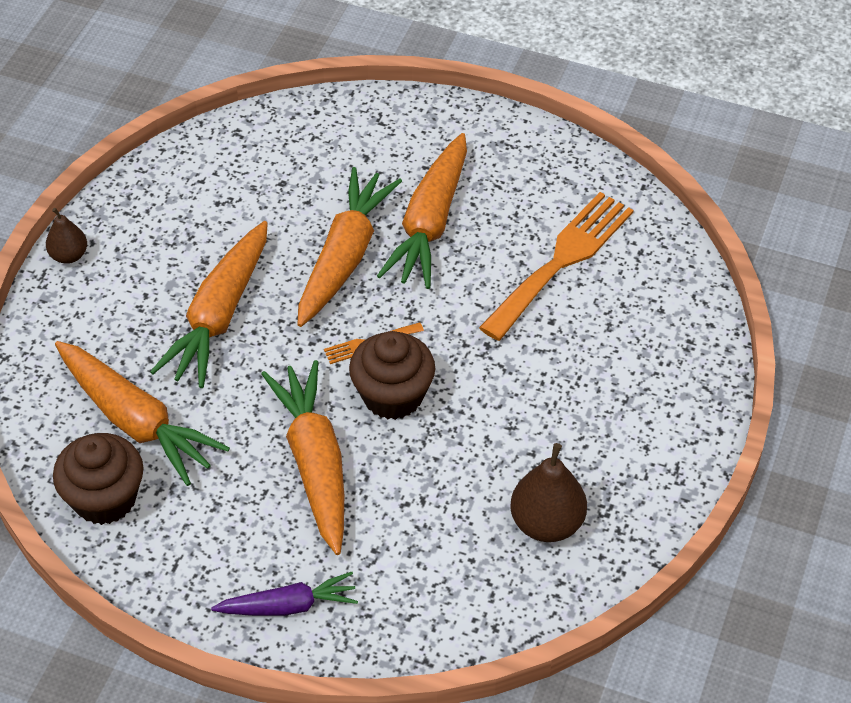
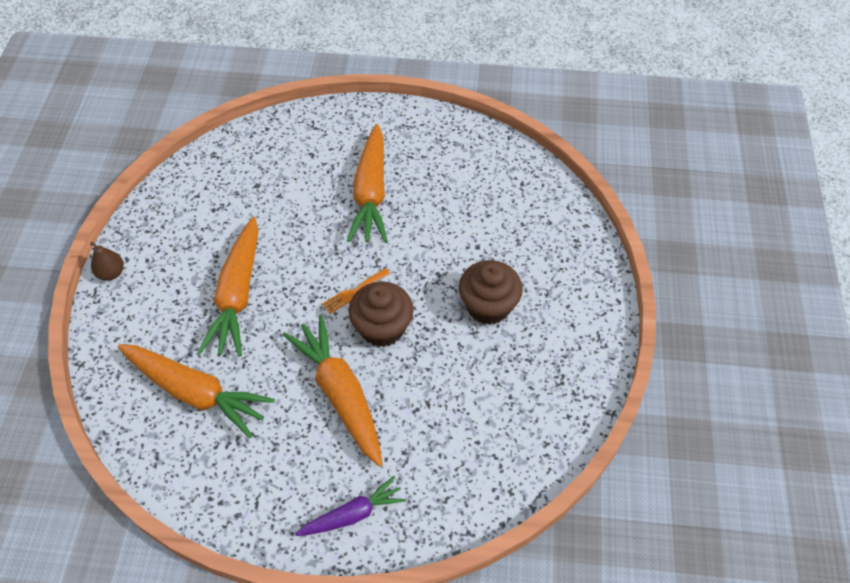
camera: 15 degrees left, 5 degrees up
(105, 498) = (187, 461): brown cupcake -> brown cupcake (488, 306)
(344, 257) = (317, 231): orange carrot -> none
(547, 523) = (522, 400): brown pear -> none
(561, 260) = (470, 201): orange fork -> none

